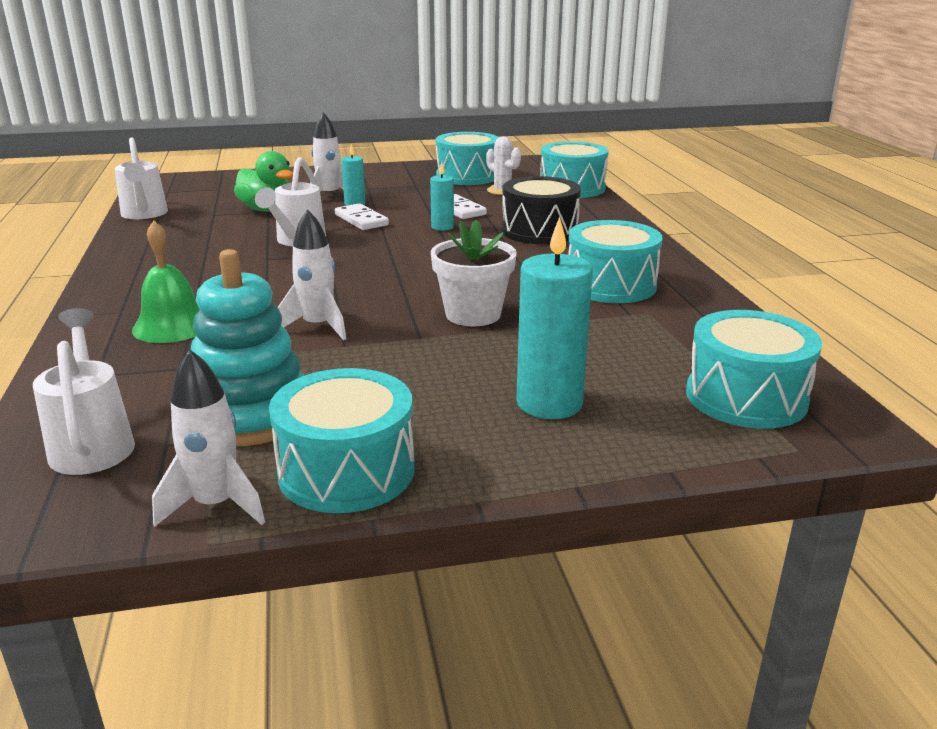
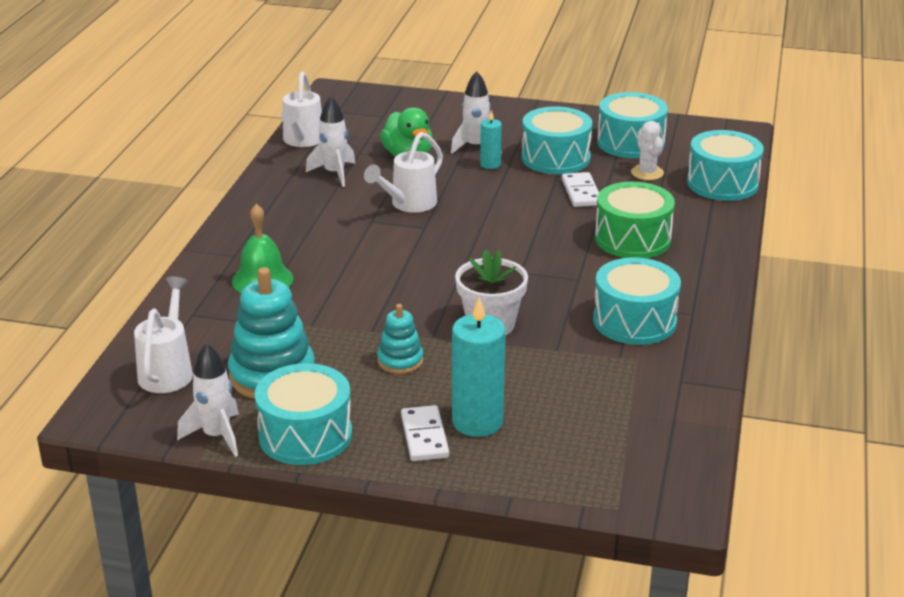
camera: 25 degrees right, 5 degrees up
(318, 326) = (364, 307): white rocket -> white rocket (334, 173)
(361, 220) = (481, 188): white domino -> white domino (424, 436)
(403, 365) = (400, 361): none -> turquoise stacking toy
(442, 227) = (547, 213): turquoise candle -> none
(539, 231) = (632, 239): black drum -> green drum
(746, 397) = (628, 458): turquoise drum -> turquoise drum (555, 158)

